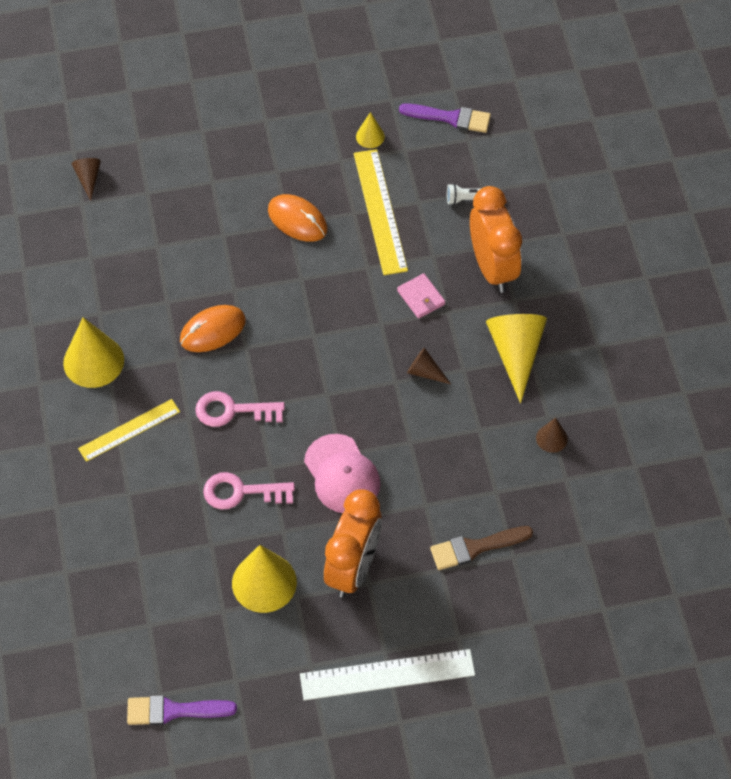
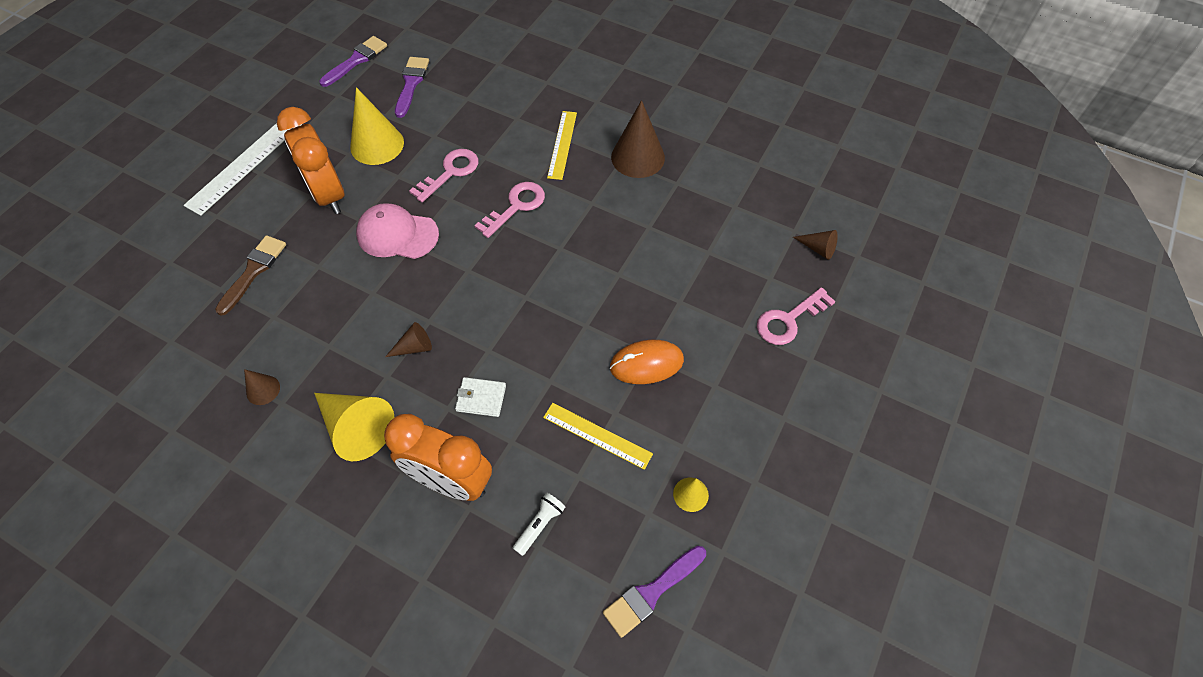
camera: 130 degrees right, 0 degrees up
(93, 361) = (638, 157): yellow cone -> brown cone
(162, 626) = (411, 84): none -> purple brush
(178, 160) = (789, 320): none -> pink key
(212, 330) = (595, 237): orange mouse -> none
(380, 211) = (597, 435): yellow ruler -> yellow ruler, size x0.66
(421, 297) = (481, 398): pink wallet -> white wallet

